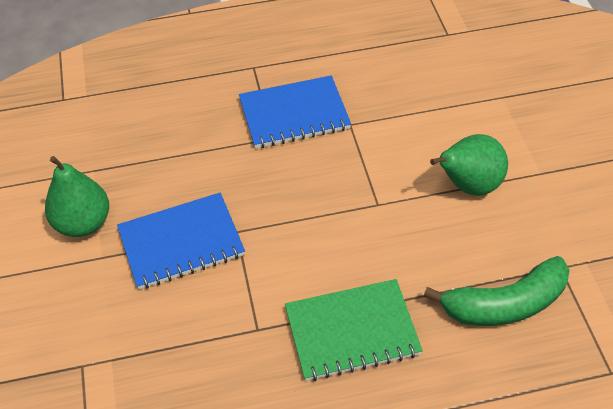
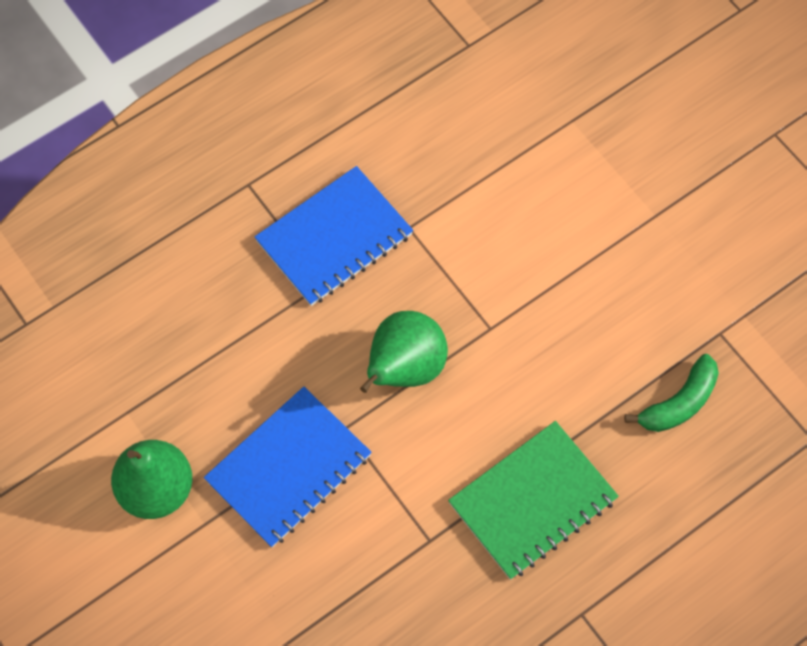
camera: 25 degrees left, 15 degrees up
(468, 186) = (582, 264): green pear -> green pear (404, 368)
(505, 304) = (679, 403): green banana -> green banana, size x0.65

